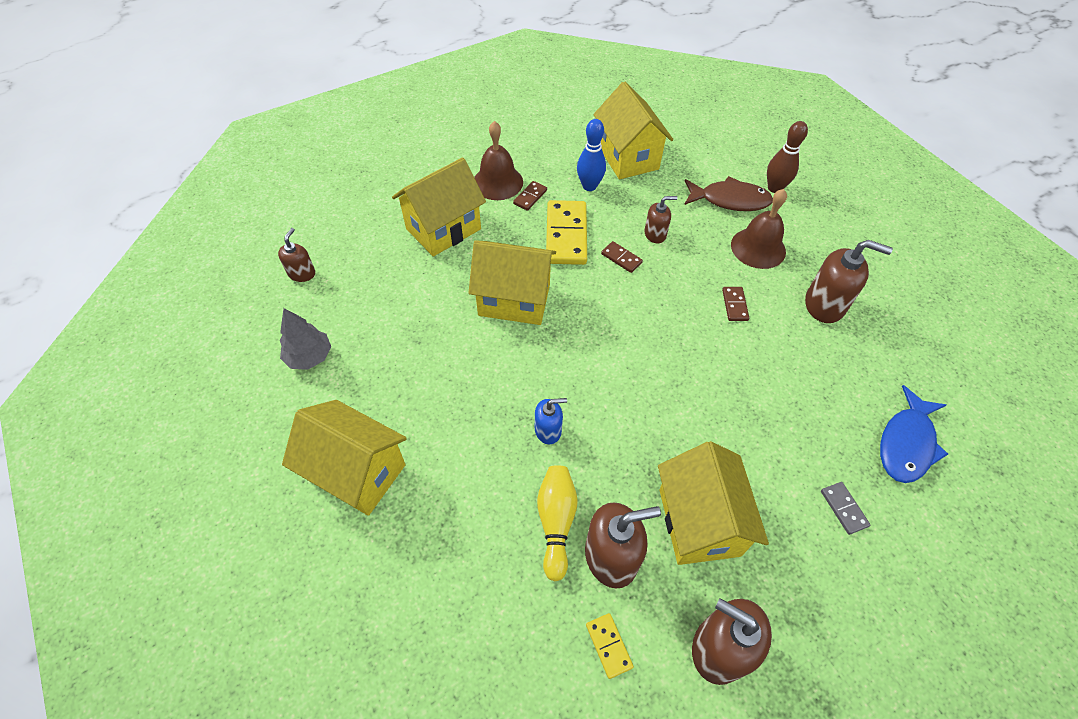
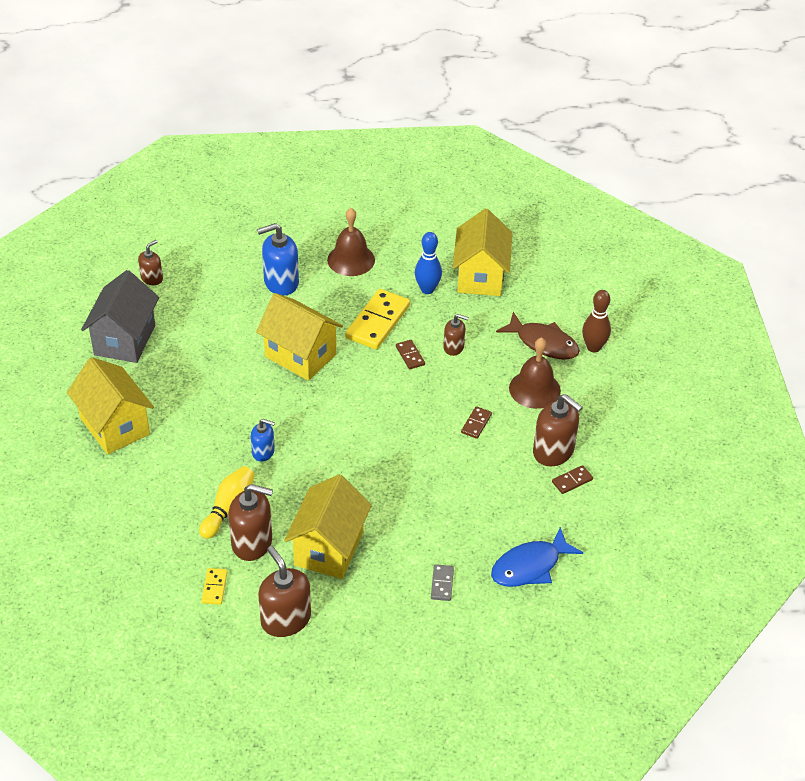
camera: 25 degrees right, 10 degrees down
(309, 357) = (124, 340): grey tree -> grey house
(443, 229) = (281, 282): yellow house -> blue soap dispenser
(530, 197) = (370, 281): brown domino -> brown domino (572, 481)

